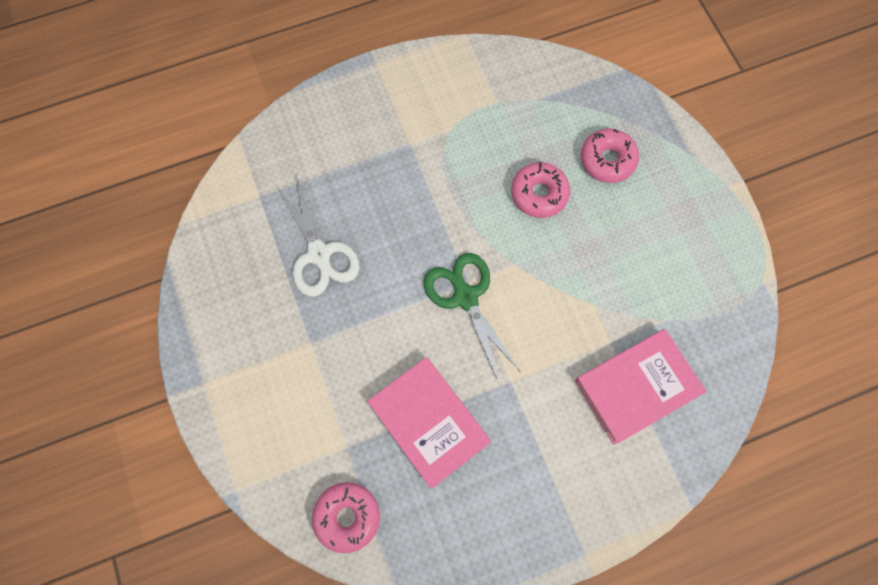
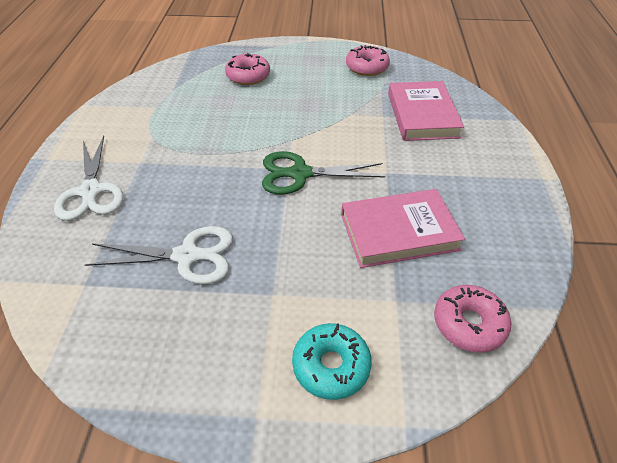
camera: 65 degrees left, 25 degrees down
(263, 418) = (331, 366): none -> turquoise donut
(354, 130) = (91, 191): none -> white scissors
(539, 194) = (246, 111): pink donut -> pink donut (367, 67)

